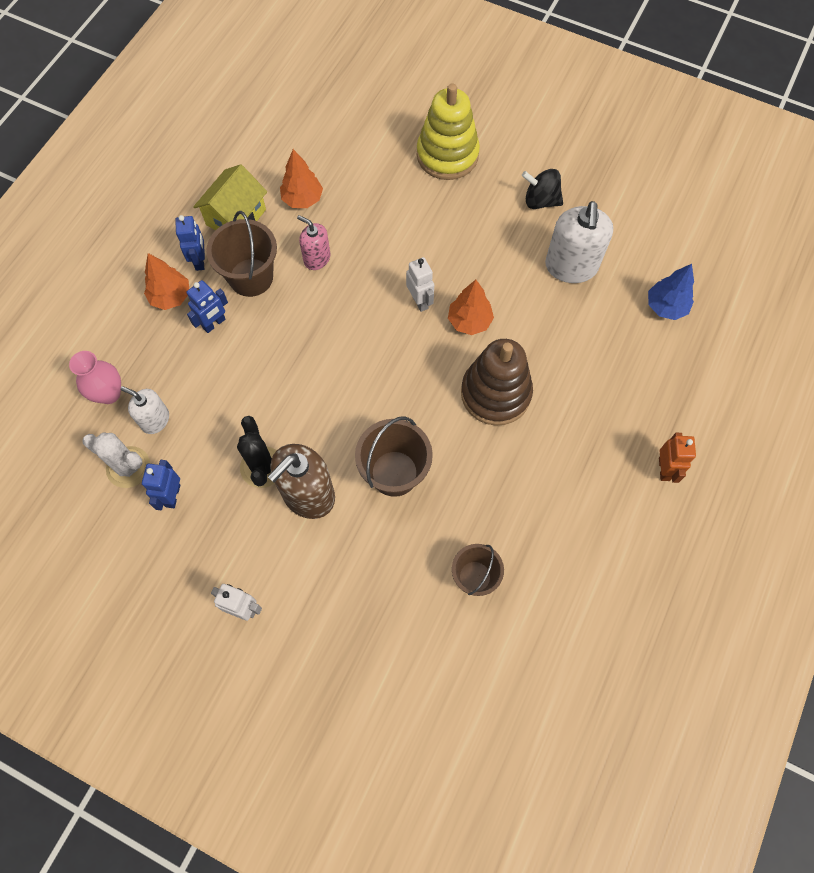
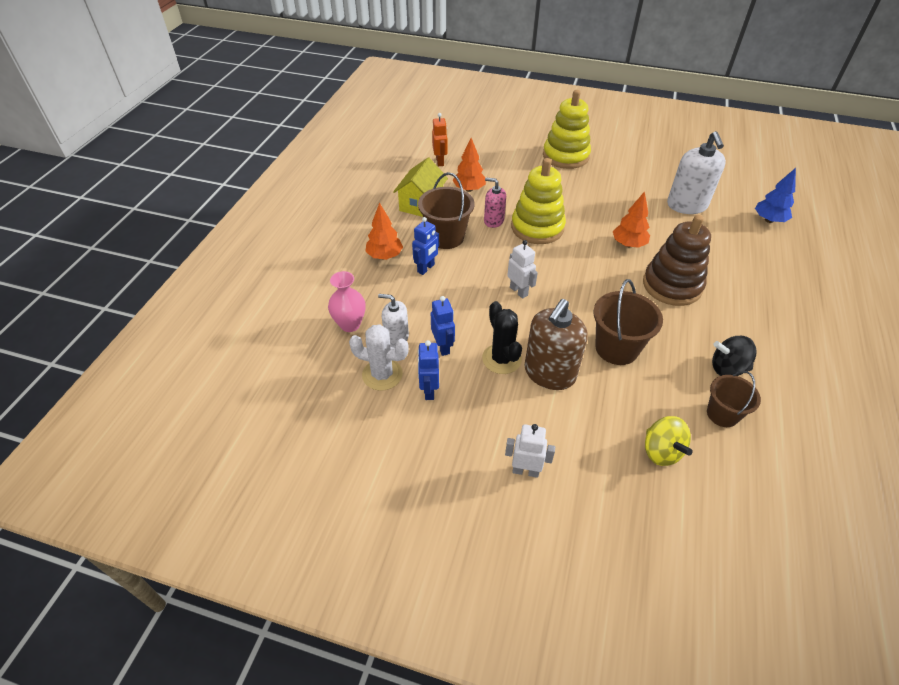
camera: 10 degrees left, 20 degrees down
(200, 260) = (401, 232): blue robot -> blue robot (443, 347)
(367, 277) = (537, 227): none -> yellow stacking toy
(390, 610) = (661, 451): none -> yellow spinning top
(420, 301) = (584, 237): white robot -> white robot (519, 291)
(540, 201) = (644, 173): black spinning top -> black spinning top (727, 368)
(664, 469) = (831, 317): orange robot -> orange robot (440, 162)

